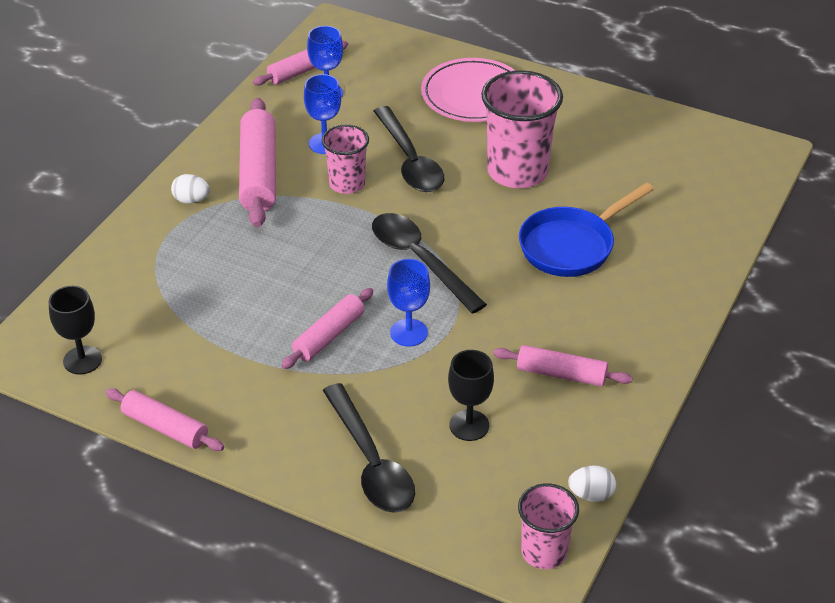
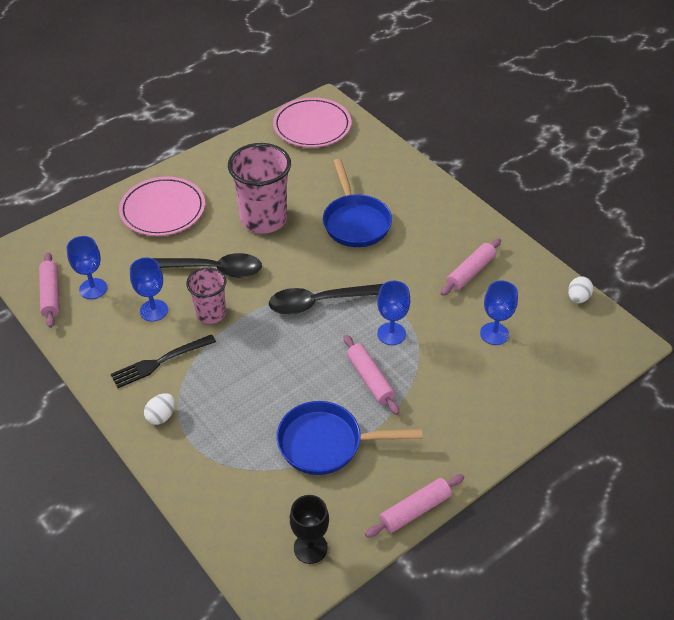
camera: 65 degrees left, 5 degrees up
(220, 330) = (327, 443): none -> blue pan
(259, 173) = (159, 362): pink rolling pin -> black fork
(370, 462) = (504, 397): black spoon -> none
(469, 425) = (494, 334): black goblet -> blue goblet
(544, 552) = (615, 337): pink cup -> none
(713, 155) = (312, 126): none -> pink plate

